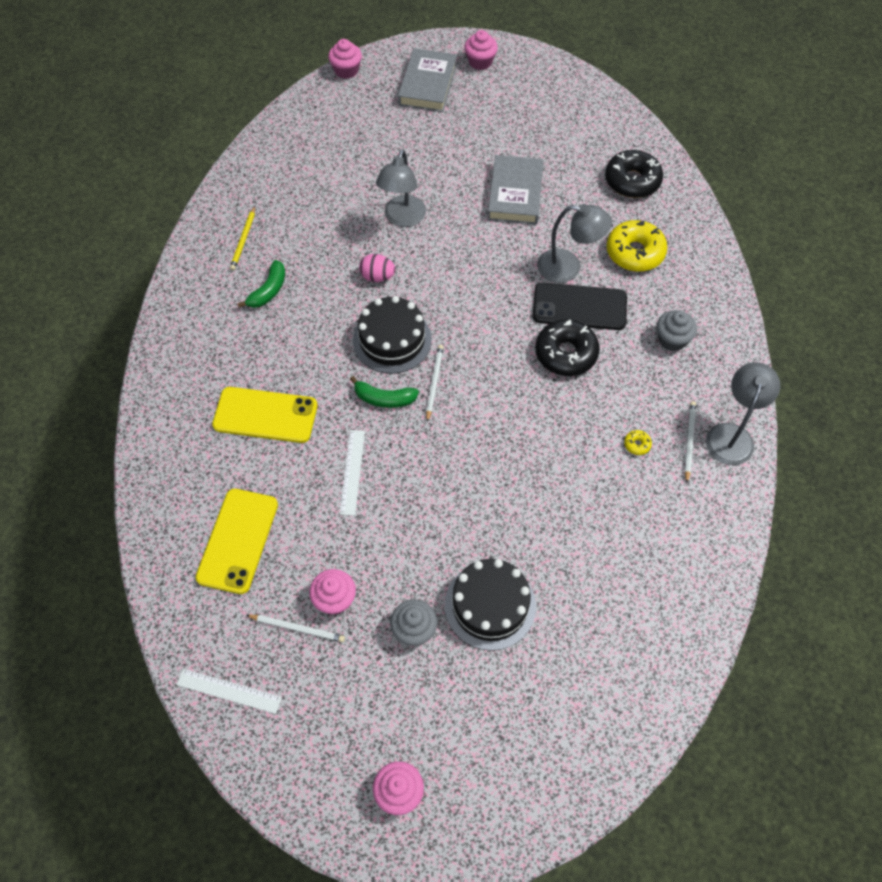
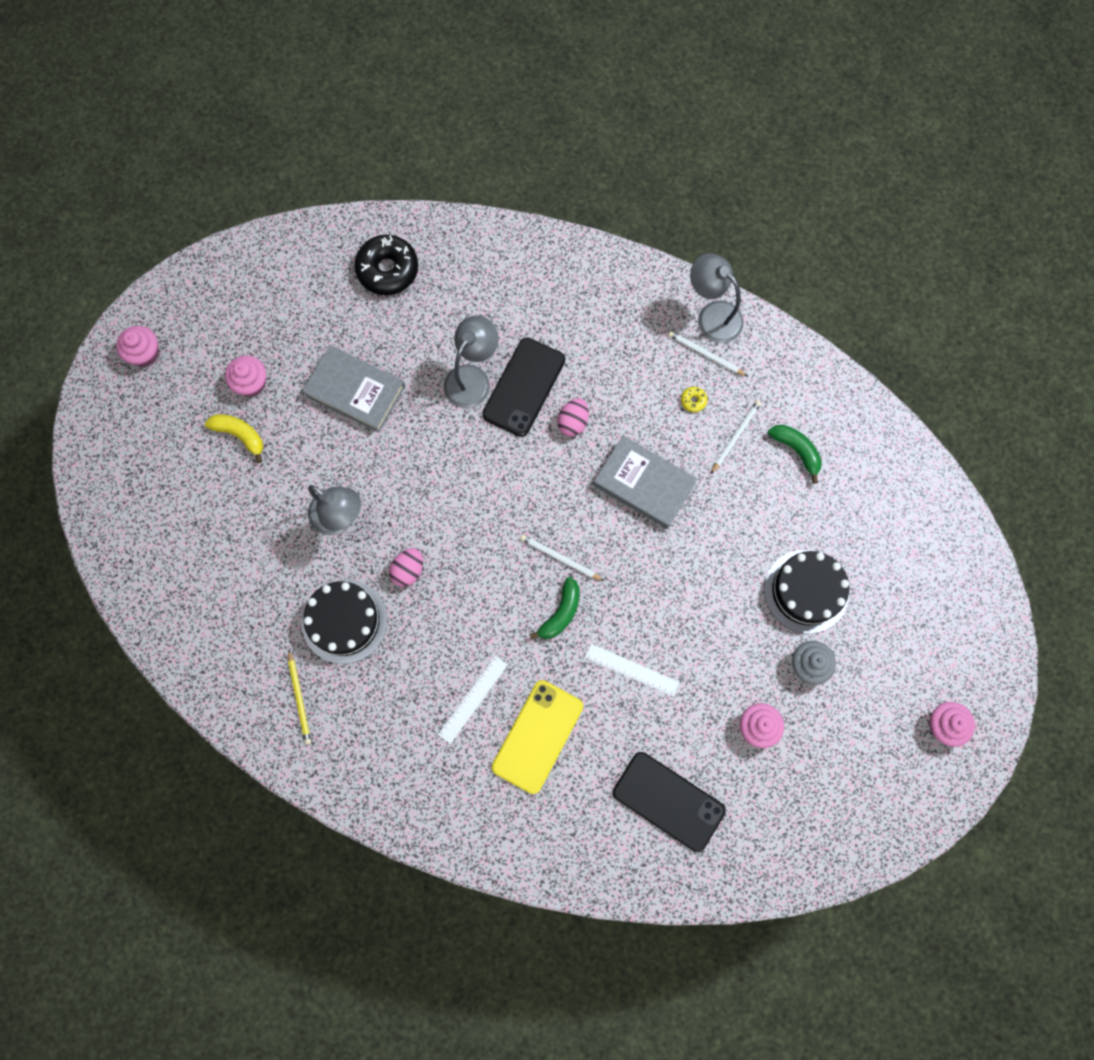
camera: 70 degrees left, 15 degrees up
(229, 691) = (814, 847): white ruler -> white ruler (472, 699)
(238, 540) = (668, 801): yellow phone -> black phone
(243, 240) = (299, 698): yellow pencil -> yellow pencil turned 45 degrees clockwise
(268, 291) = (381, 690): green banana -> green banana (796, 450)
(297, 628) = (774, 769): white pencil -> white pencil (735, 436)
(346, 70) = (88, 507): pink cupcake -> pink cupcake (251, 383)
(392, 340) = (494, 582): black cake -> black cake (344, 621)
(428, 85) = (154, 423): grey book -> grey book (644, 484)
(442, 136) = (240, 435): none -> yellow banana
(566, 353) = (573, 422): black donut -> pink egg
(634, 252) = (479, 307): yellow donut -> none
(672, 339) = (593, 320): grey cupcake -> none

